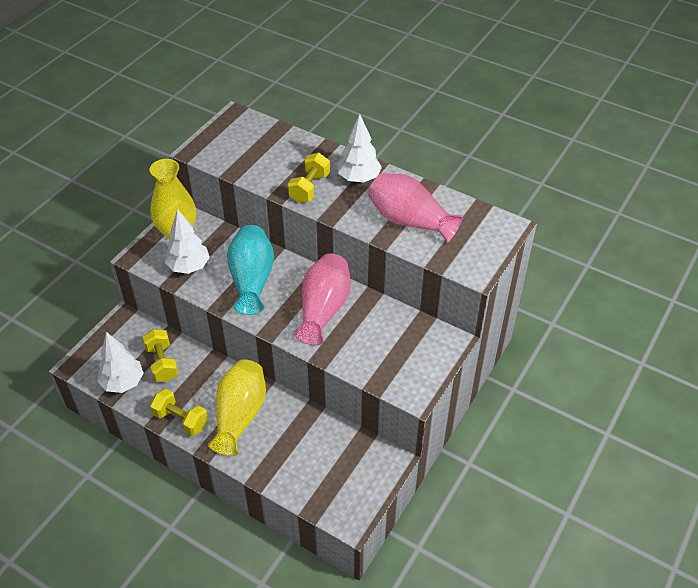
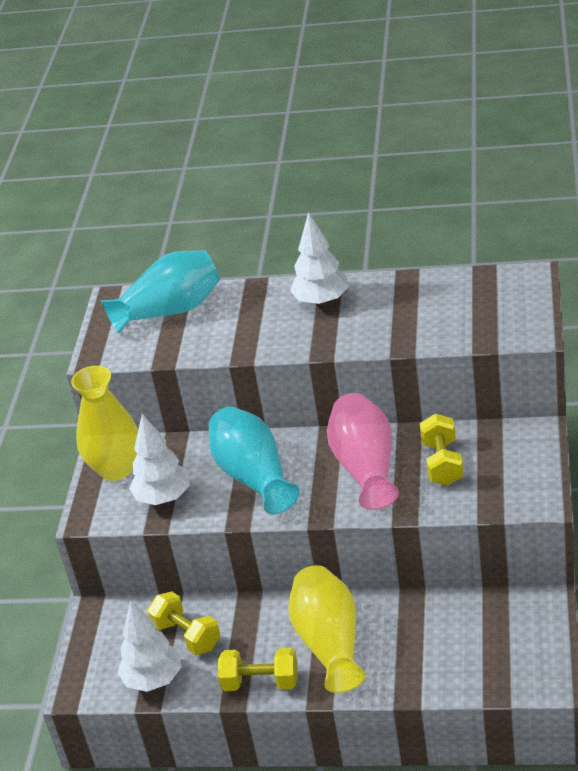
camera: 20 degrees left, 10 degrees down
(262, 140) = (170, 311): none -> turquoise vase
(309, 188) = (272, 334): yellow dumbbell -> yellow dumbbell (442, 463)
(410, 221) = (417, 317): pink vase -> none

